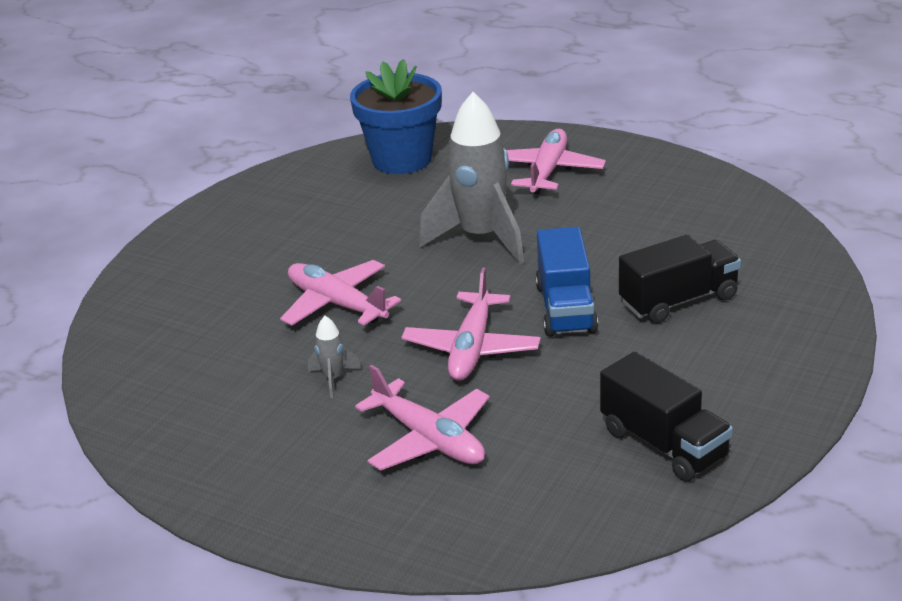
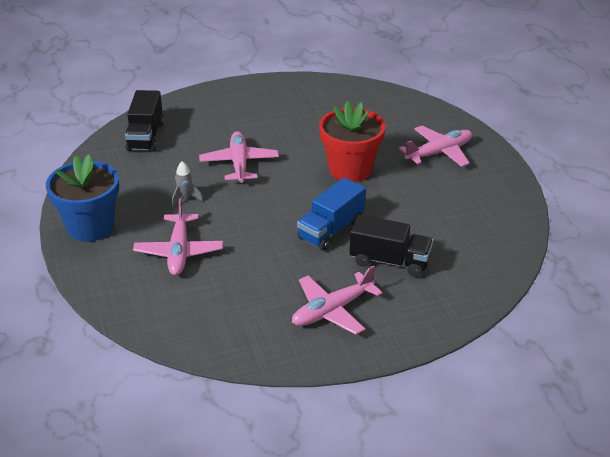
camera: 40 degrees right, 5 degrees up
(402, 159) = (379, 105): blue flower pot -> blue flower pot (90, 227)
(471, 348) = (260, 222): pink plane -> pink plane (332, 310)
(481, 238) = (350, 169): grey rocket -> red flower pot
(663, 444) = (266, 324): black truck -> black truck (145, 136)

